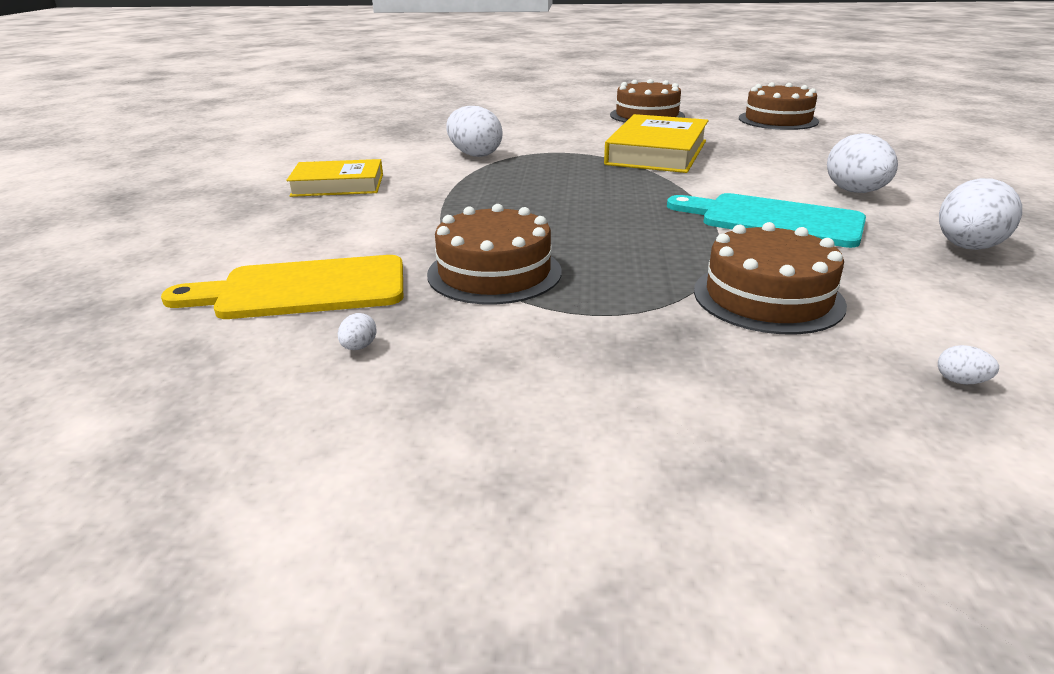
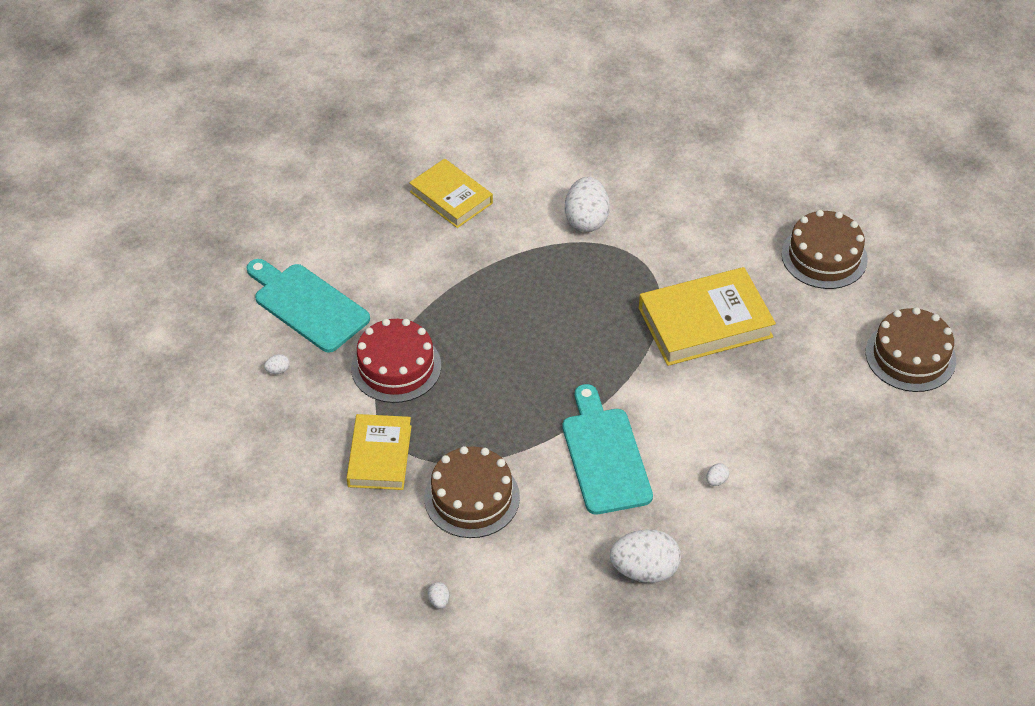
camera: 50 degrees right, 20 degrees up
(303, 289) = (307, 305): yellow cutting board -> turquoise cutting board
(494, 272) = (396, 367): brown cake -> red cake
(624, 330) = (380, 456): none -> yellow book
(855, 192) = (716, 480): white egg -> white egg, size x0.40

